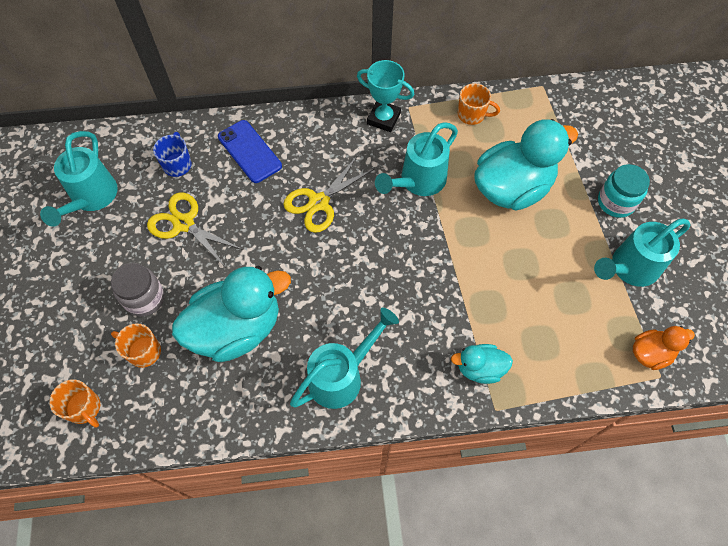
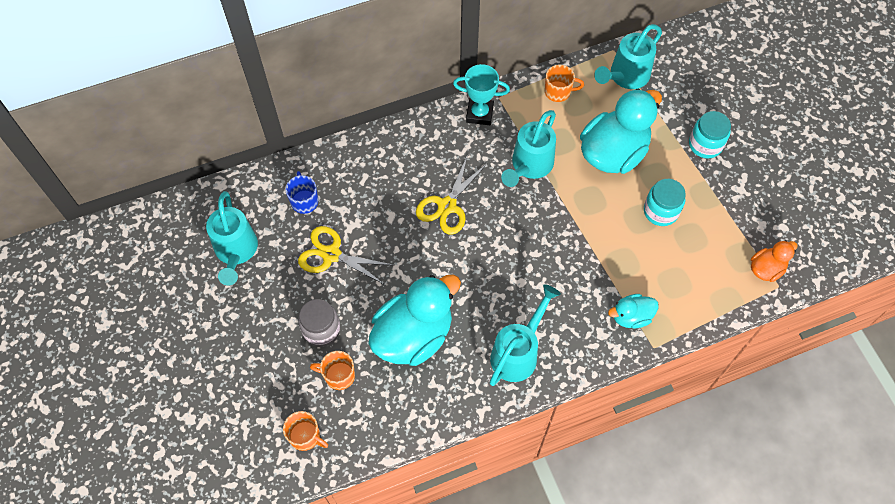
camera: 15 degrees left, 0 degrees up
(249, 151) = (367, 173): blue phone -> none
(546, 261) = (660, 211): none -> turquoise jar
(630, 268) = (731, 200): turquoise watering can -> turquoise watering can (626, 76)

